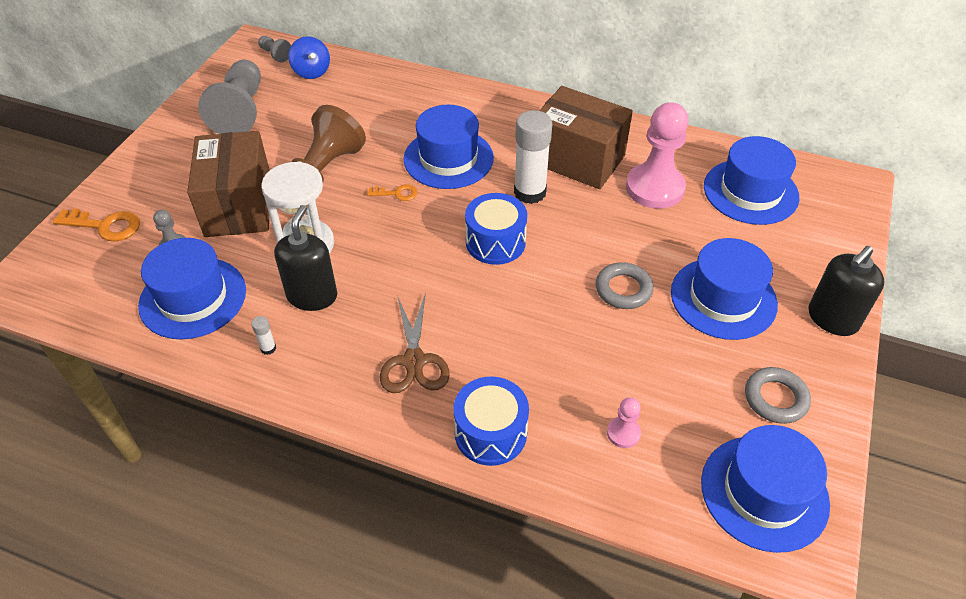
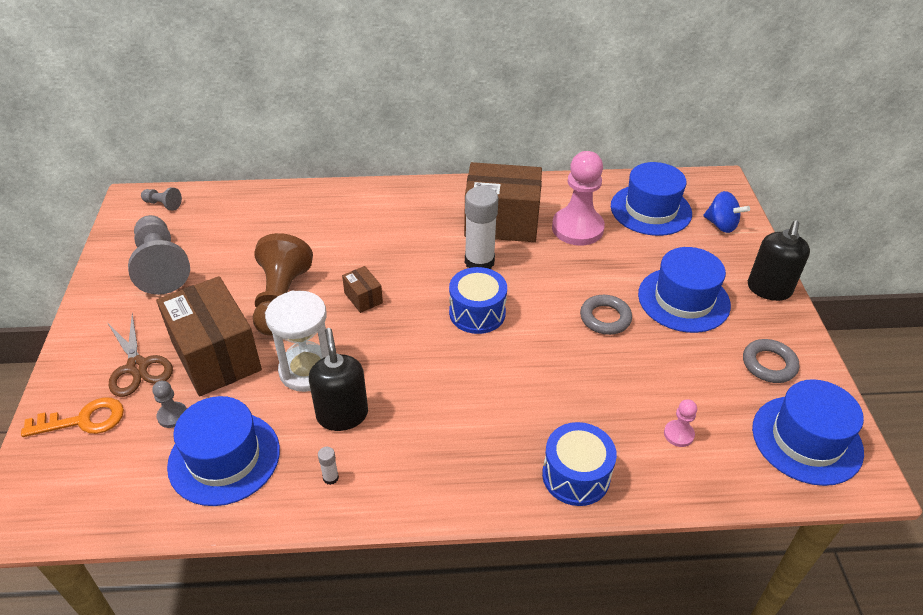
camera: 25 degrees left, 5 degrees down
(311, 72) = (211, 211): blue spinning top -> blue spinning top (721, 225)
(397, 193) = (363, 298): orange key -> brown box
(414, 361) = (472, 440): brown scissors -> brown scissors (137, 367)
(448, 158) = (390, 253): blue hat -> none

